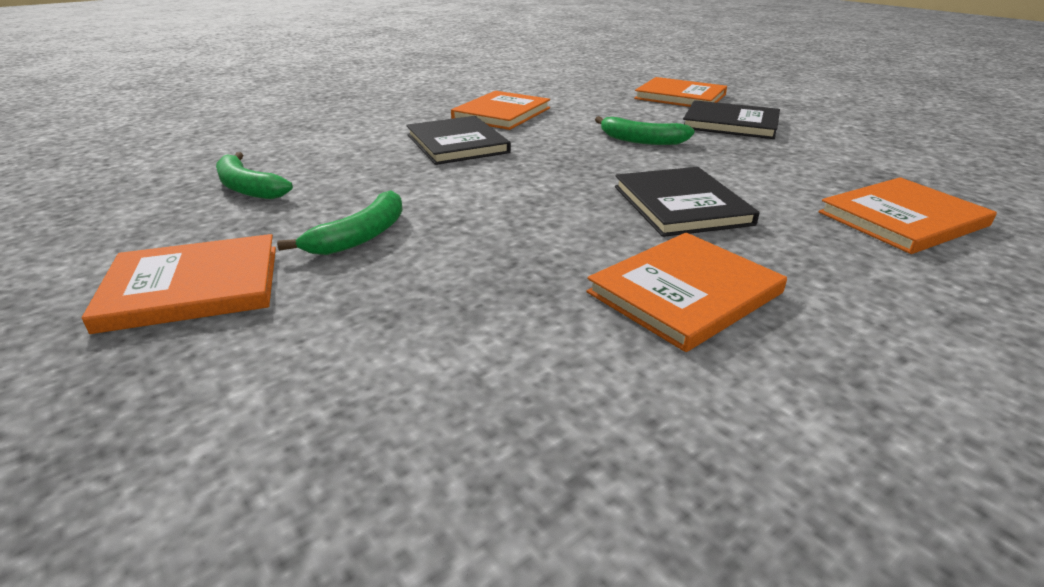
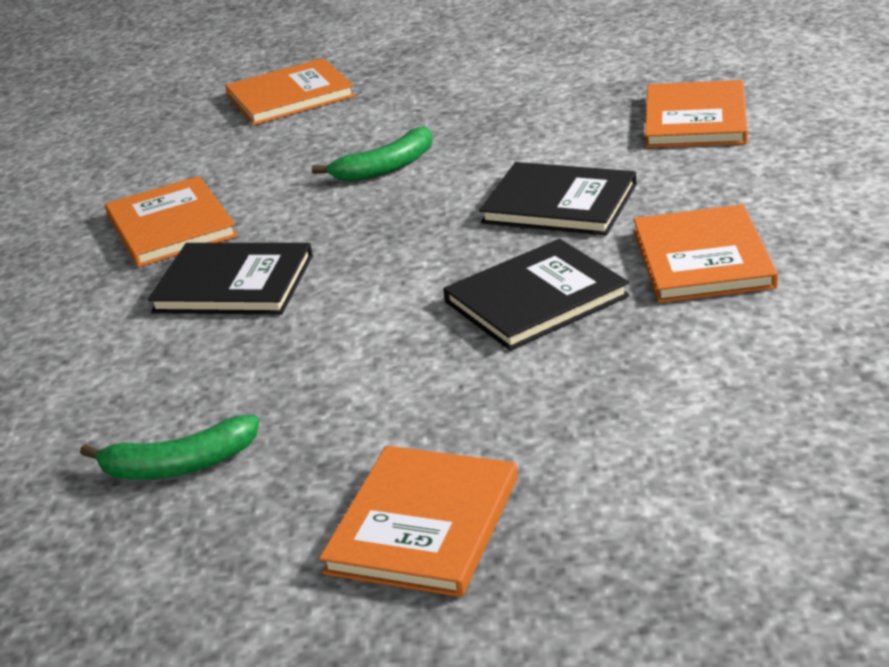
camera: 50 degrees left, 0 degrees up
(361, 236) = (420, 400): green banana -> none
(730, 123) = (410, 102): black book -> black book (536, 299)

